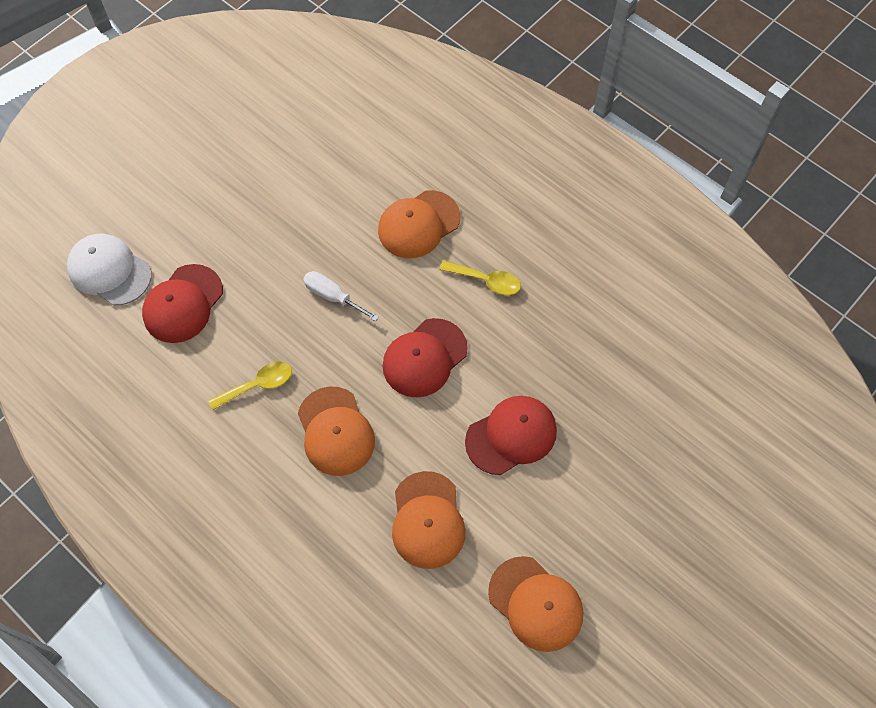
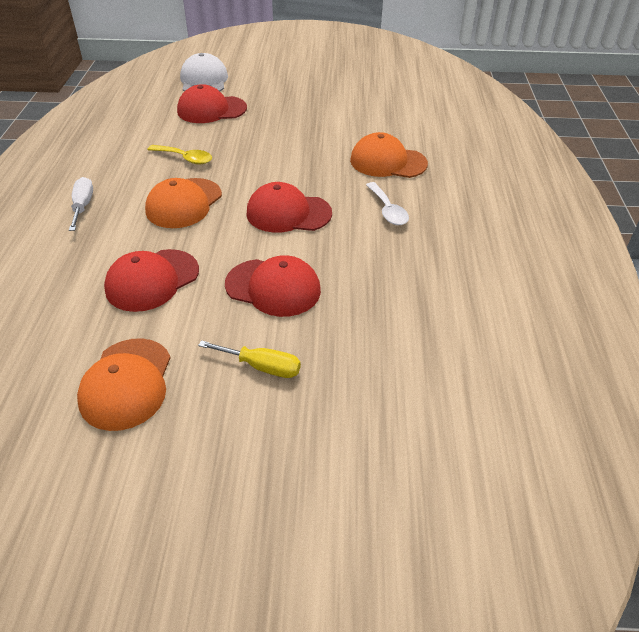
camera: 50 degrees right, 20 degrees down
(332, 296) = (286, 155): white screwdriver -> white screwdriver (83, 206)
(427, 520) = (152, 280): orange cap -> red cap
(486, 281) = (388, 210): yellow spoon -> white spoon
(590, 501) = (262, 367): none -> yellow screwdriver

